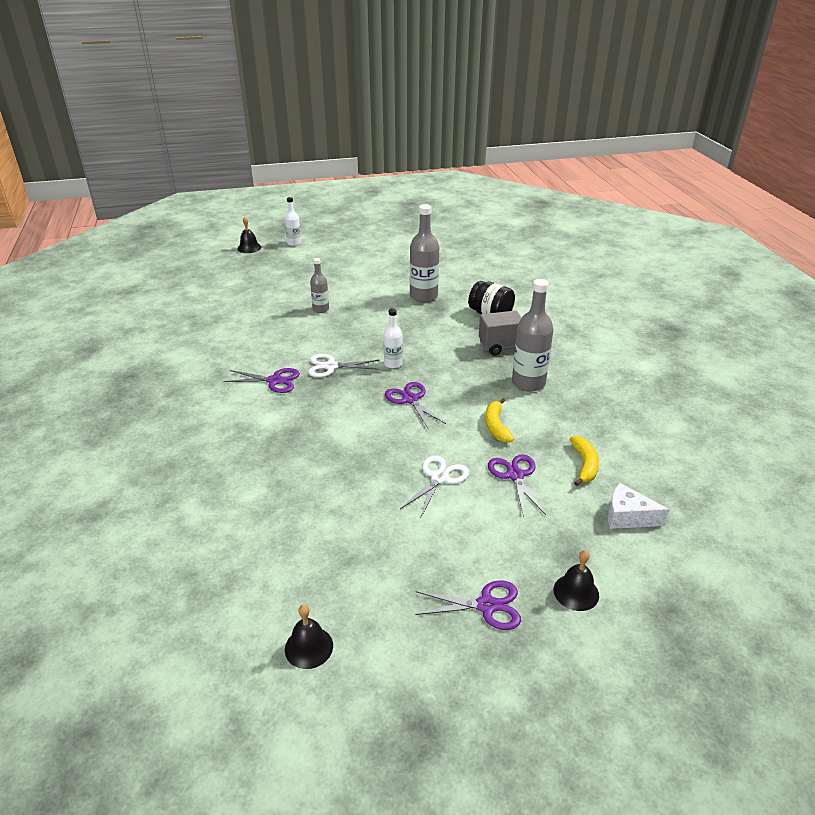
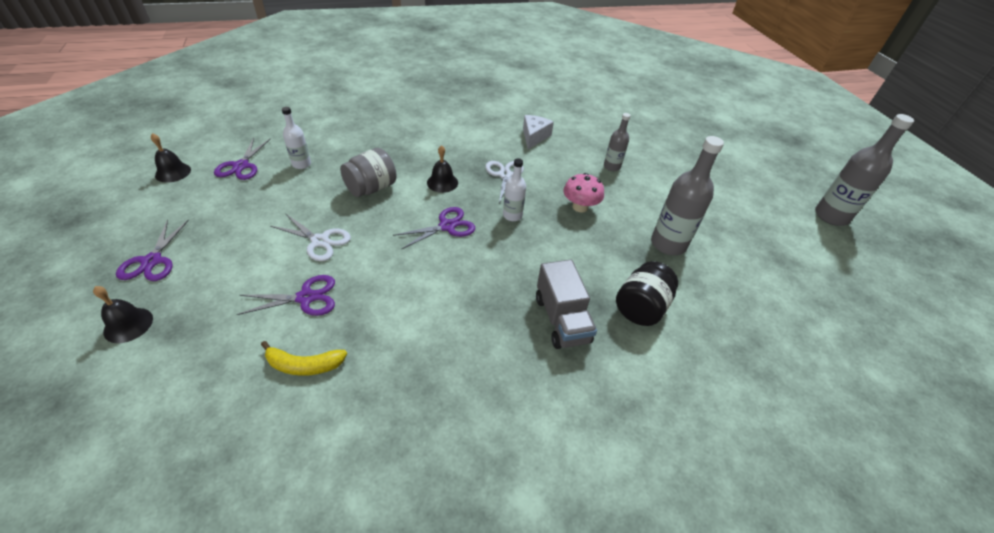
camera: 85 degrees right, 10 degrees up
(249, 248) = (724, 119): black bell -> black bell (442, 182)
(274, 381) = (480, 145): purple scissors -> purple scissors (241, 166)
(294, 243) = (752, 145): white bottle -> white bottle (301, 164)
(350, 452) = (371, 188): none -> grey jar
(380, 329) = (580, 207): none -> pink mushroom
(496, 426) = (392, 290): yellow banana -> none
(528, 383) = (476, 330): grey bottle -> grey bottle (831, 216)
(627, 517) = (202, 393): white cheese -> white cheese (534, 137)

